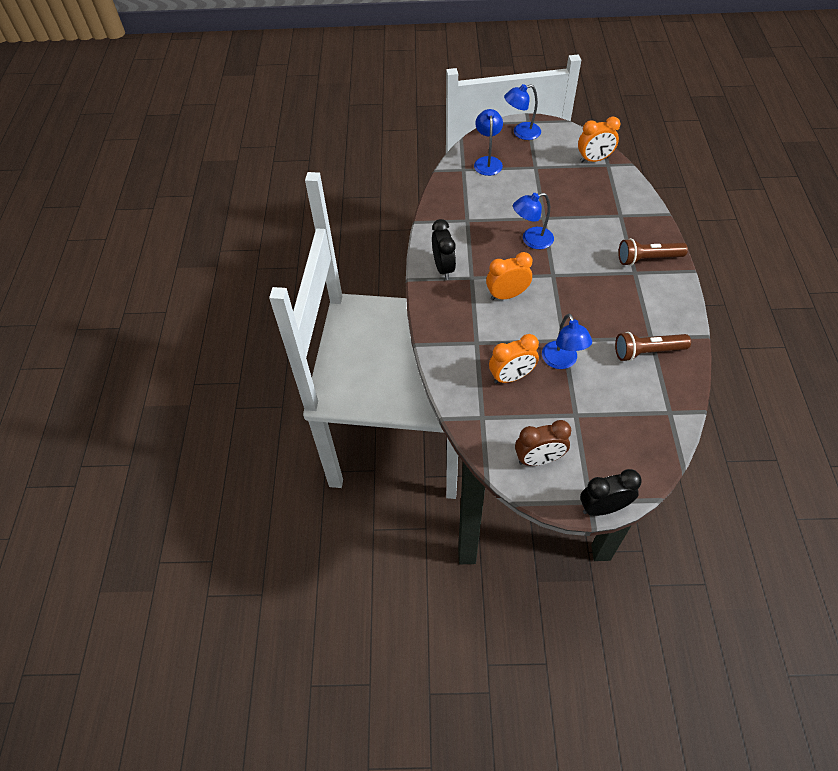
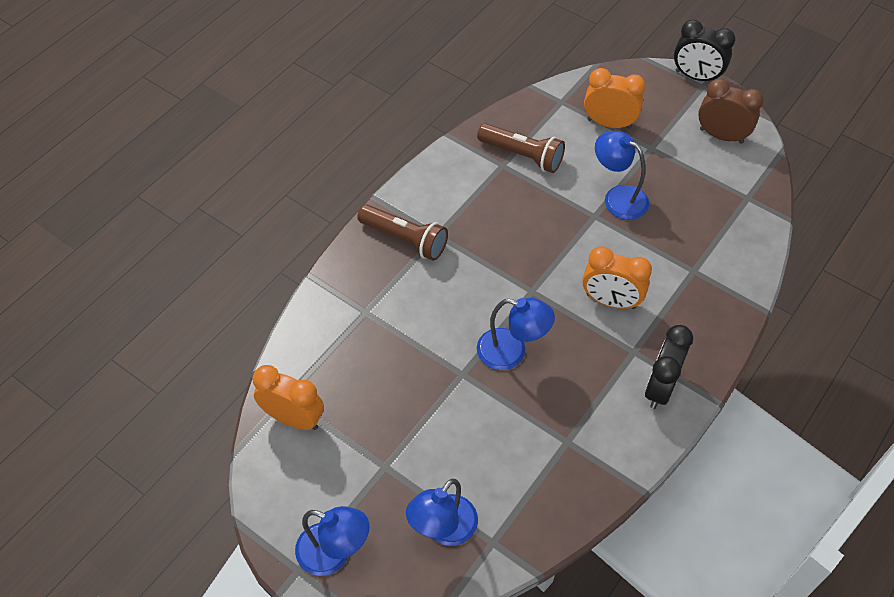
camera: 145 degrees left, 0 degrees up
(511, 377) = (685, 214): orange clock -> orange clock (609, 123)
(562, 361) = (618, 197): blue lamp -> blue lamp turned 75 degrees counterclockwise

